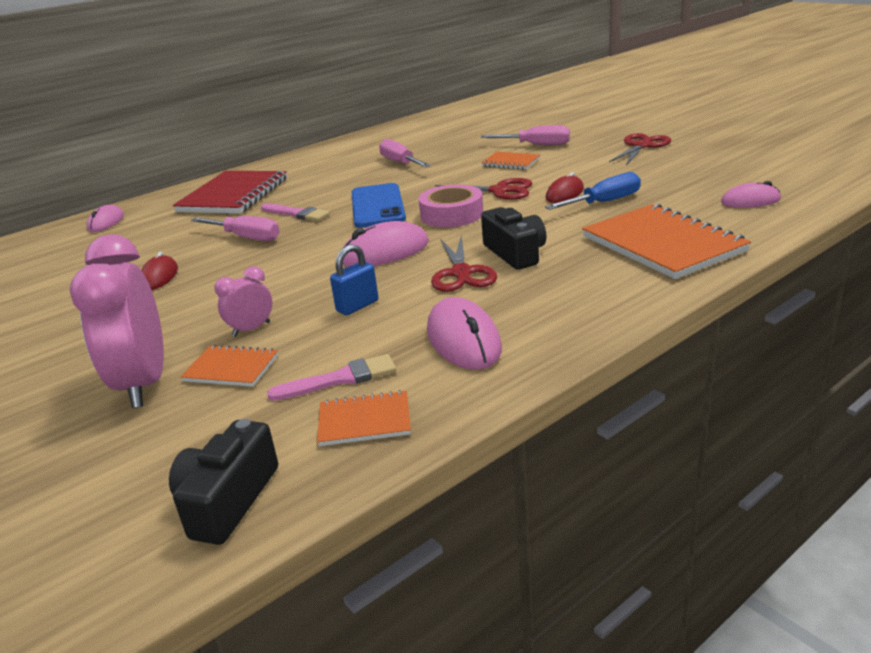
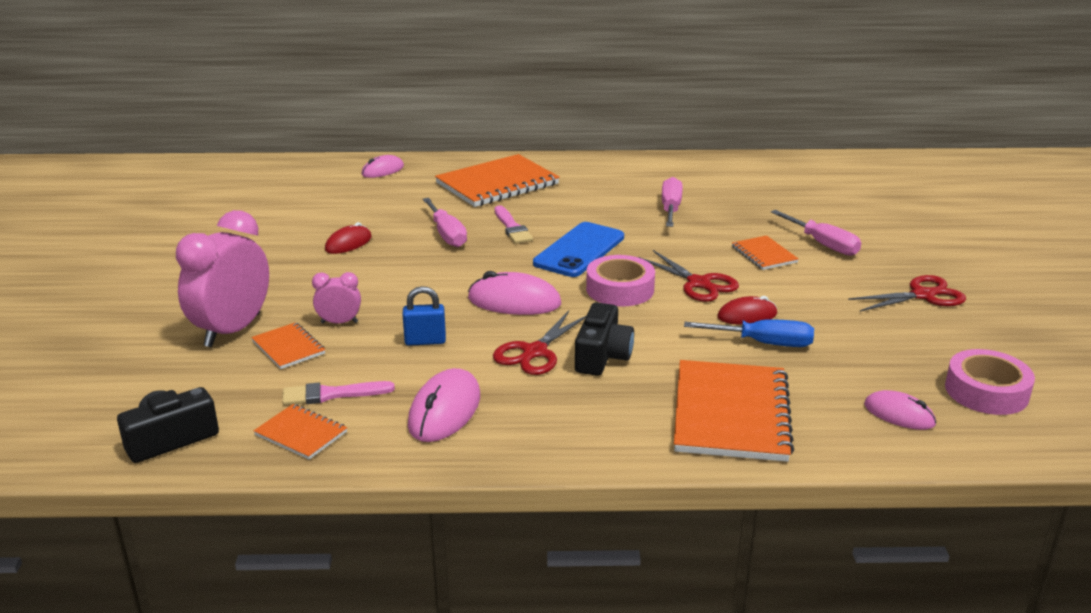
camera: 35 degrees right, 0 degrees up
(233, 195) = (497, 184): red notebook -> orange notebook
(340, 379) = (331, 394): pink brush -> pink brush turned 150 degrees clockwise
(766, 172) = (986, 391): none -> pink tape

